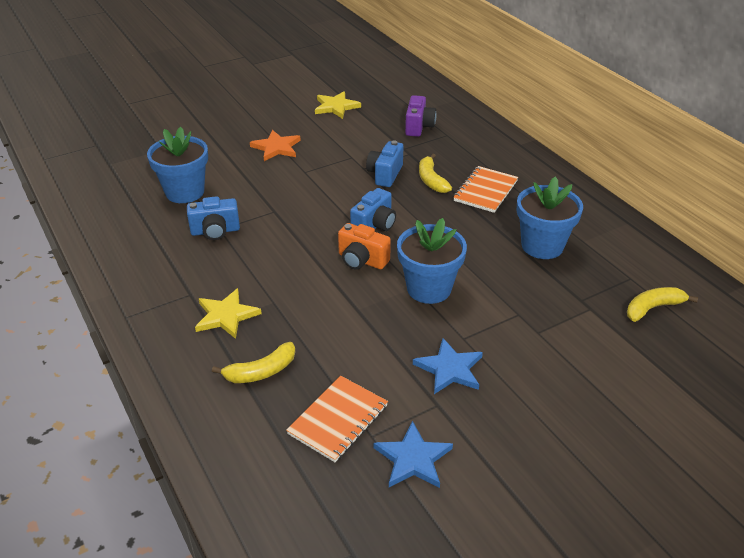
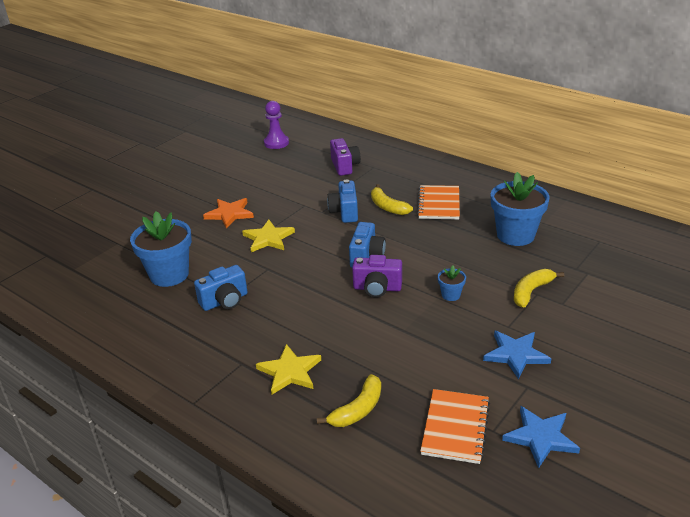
camera: 20 degrees left, 5 degrees down
(336, 107) = (259, 166): yellow star -> yellow star (268, 238)
(362, 260) = (377, 288): orange camera -> purple camera
(369, 86) = (276, 143): none -> purple pawn
(429, 288) = (451, 295): blue flower pot -> blue flower pot, size x0.45
(653, 308) = (632, 259): yellow banana -> yellow banana (531, 292)

